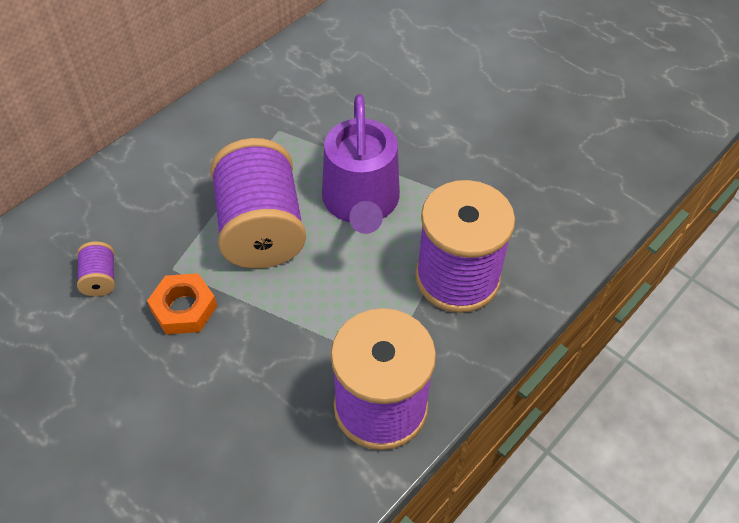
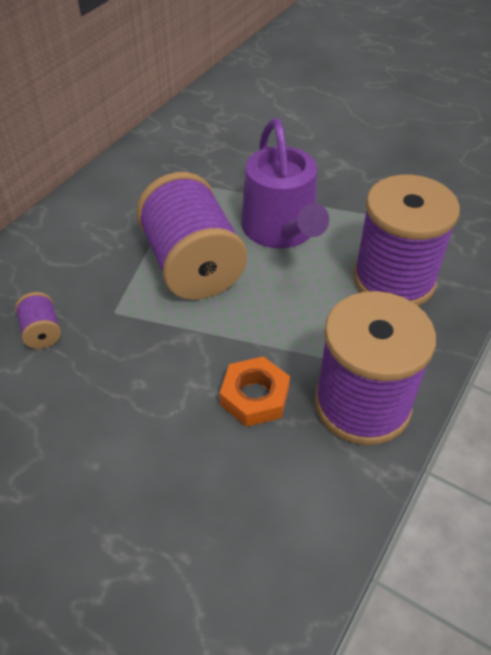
camera: 10 degrees left, 5 degrees down
(184, 308) = (136, 346): orange nut -> orange nut (254, 396)

